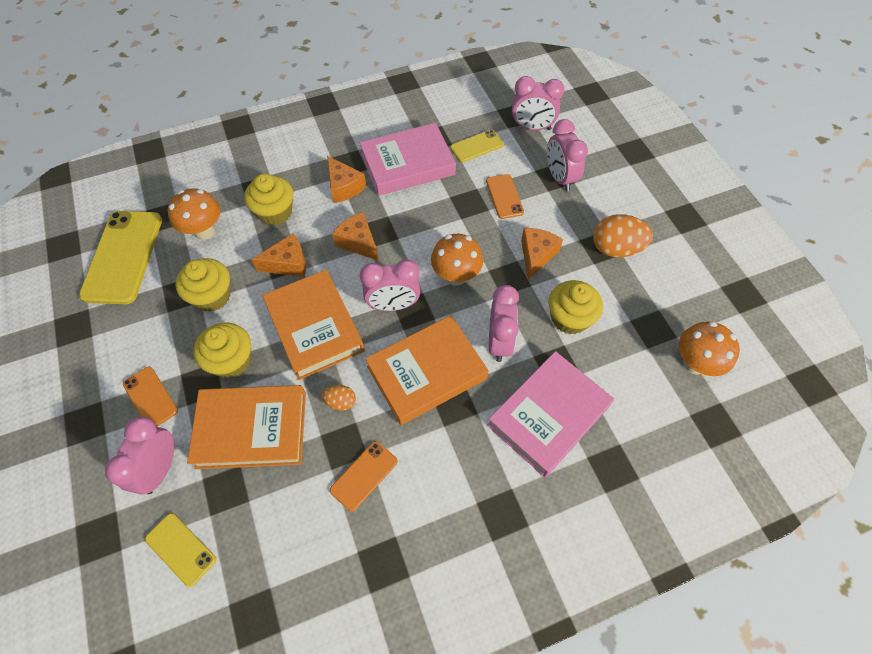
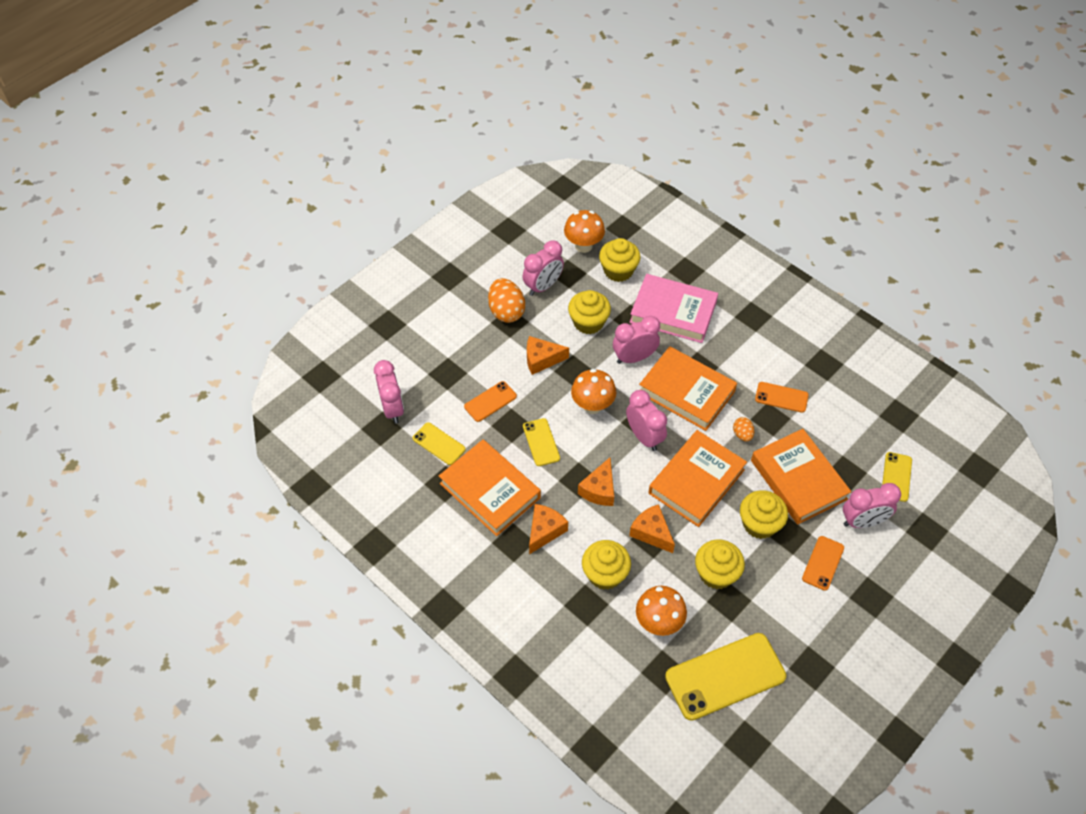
camera: 115 degrees left, 5 degrees down
(407, 164) = (490, 491): pink book -> orange book
(436, 218) = (541, 442): none -> yellow phone
(560, 178) = (447, 369): pink clock -> pink clock (543, 286)
(640, 384) = (618, 270): none -> yellow cupcake

